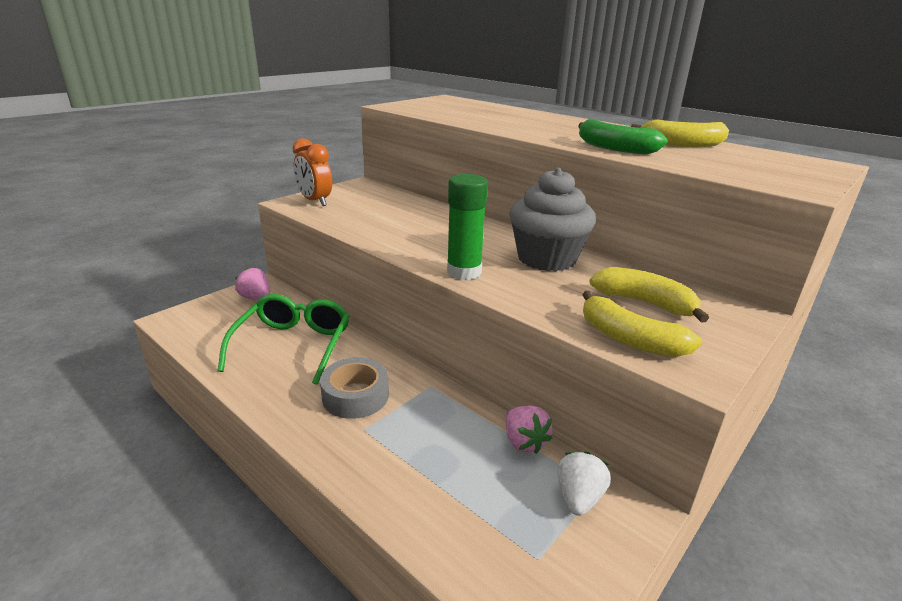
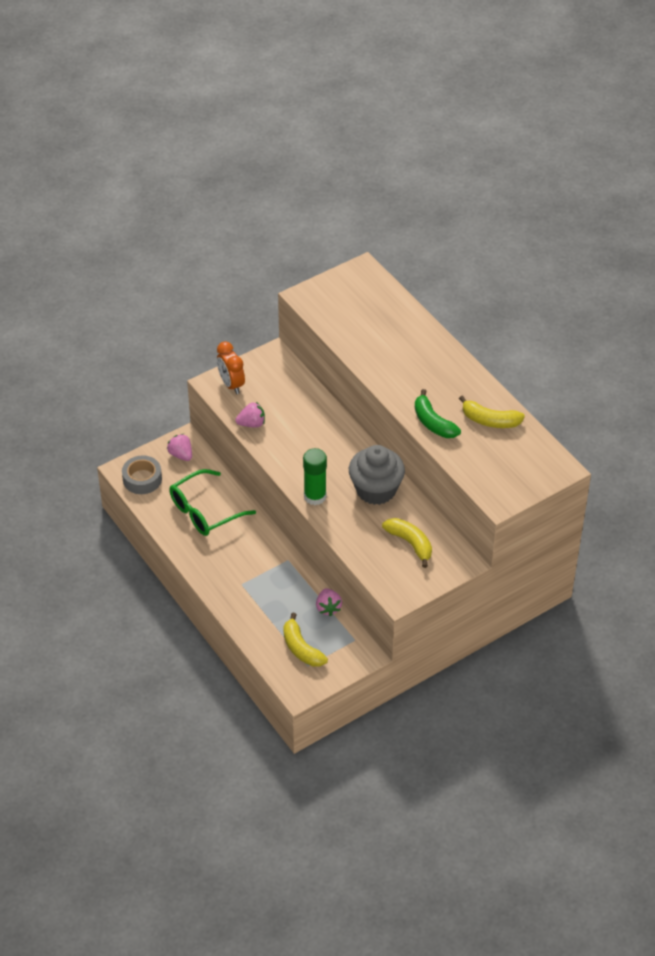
camera: 15 degrees right, 20 degrees up
(292, 346) = (205, 511): green glasses -> green glasses turned 150 degrees counterclockwise
(348, 223) = (251, 424): none -> pink strawberry
(355, 396) = (240, 560): grey tape -> grey tape (142, 479)
(578, 497) = (341, 643): white strawberry -> none
(629, 339) = (380, 570): yellow banana -> yellow banana (301, 648)

